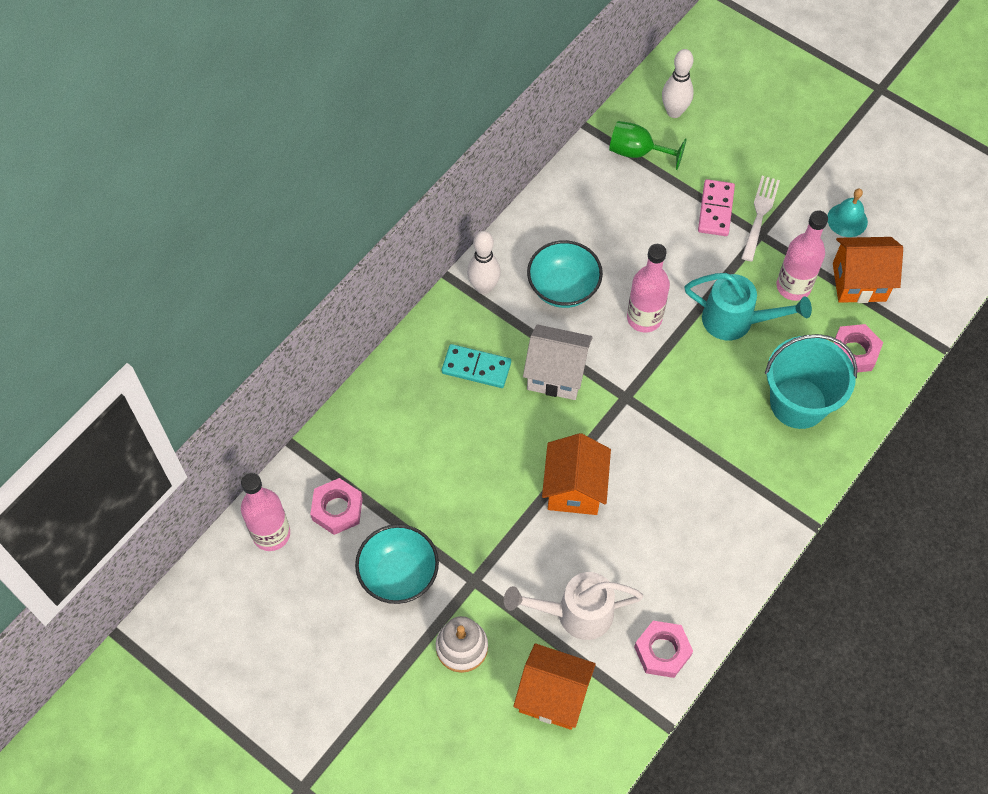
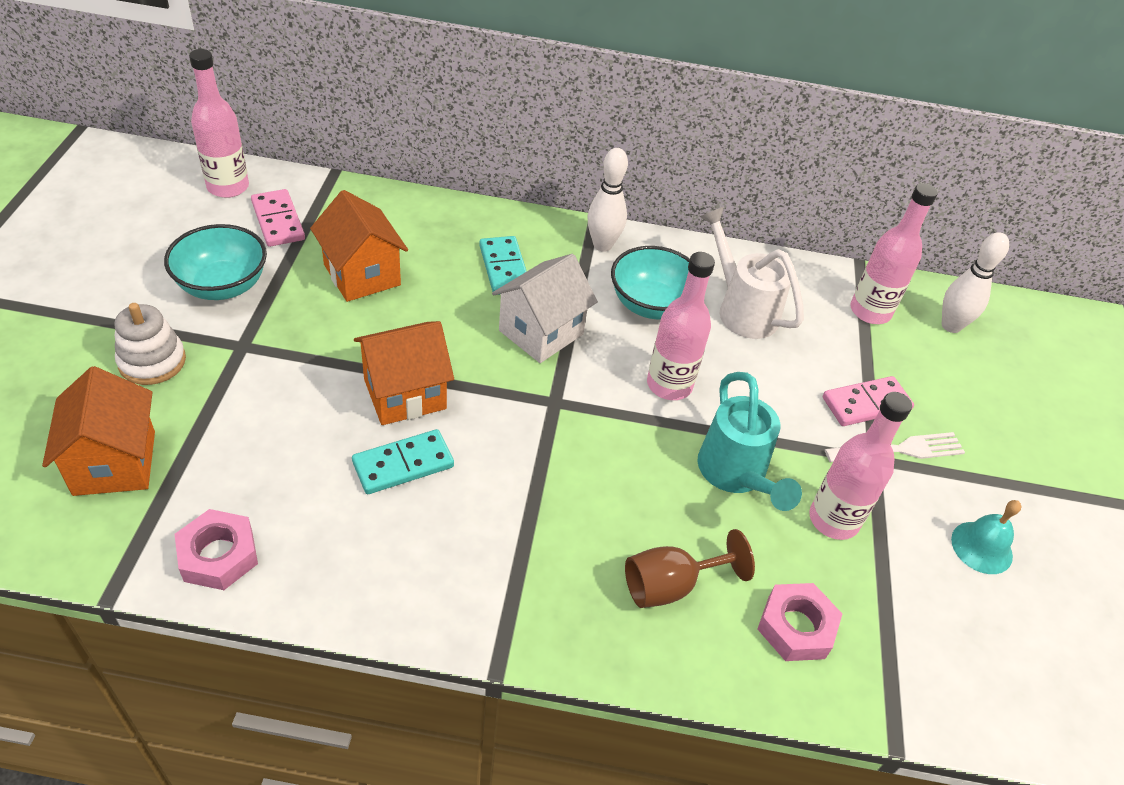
camera: 55 degrees right, 15 degrees down
(337, 509) = (278, 221): pink nut -> pink domino
(556, 374) = (541, 332): white house -> white house turned 60 degrees clockwise
(574, 613) = (237, 447): white watering can -> white watering can (741, 309)
(637, 152) = (870, 311): green goblet -> pink bottle
(637, 514) = (403, 464): none -> turquoise domino
(798, 403) = (670, 585): turquoise bucket -> brown goblet
(859, 282) = (905, 595): orange house -> orange house (362, 275)

